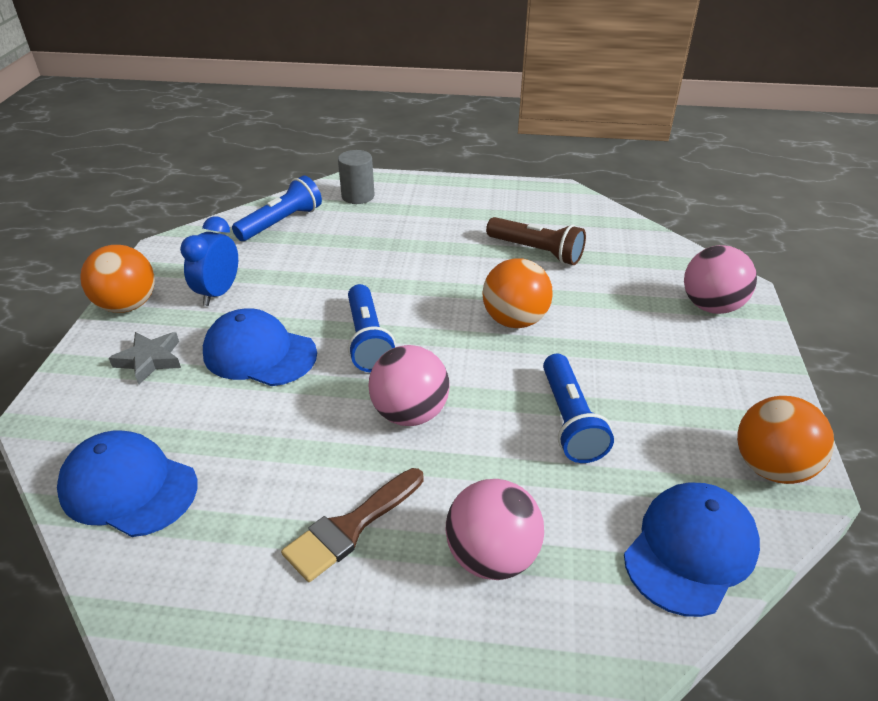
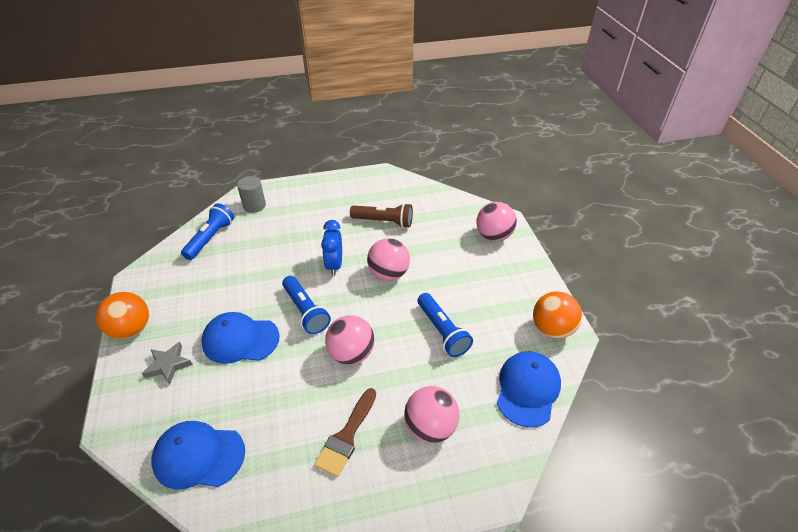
camera: 20 degrees left, 5 degrees up
(218, 293) = (192, 303): blue clock -> blue clock (334, 265)
(514, 320) = (388, 274): orange ball -> pink ball

